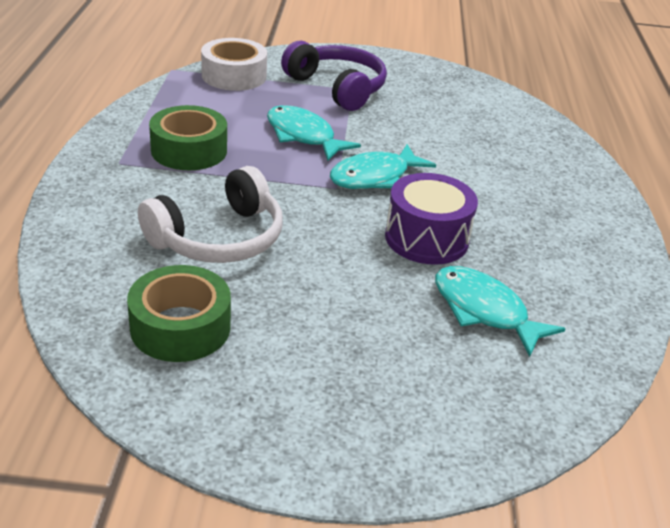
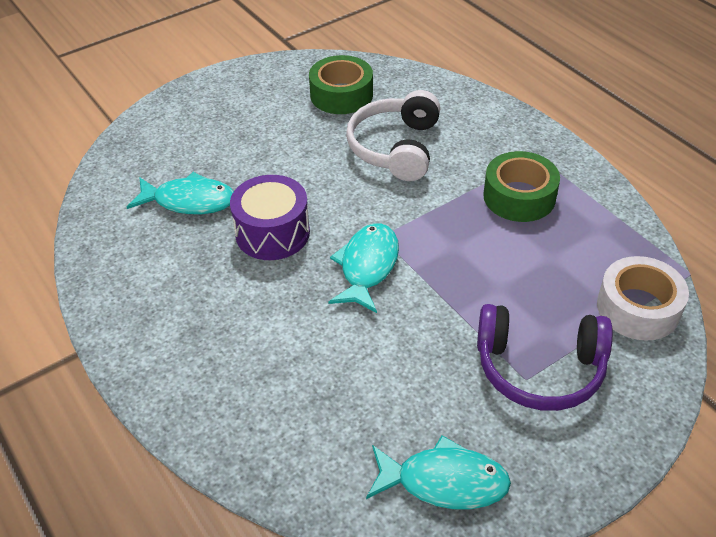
camera: 145 degrees right, 10 degrees up
(303, 136) = (472, 273): turquoise fish -> turquoise fish (444, 481)

